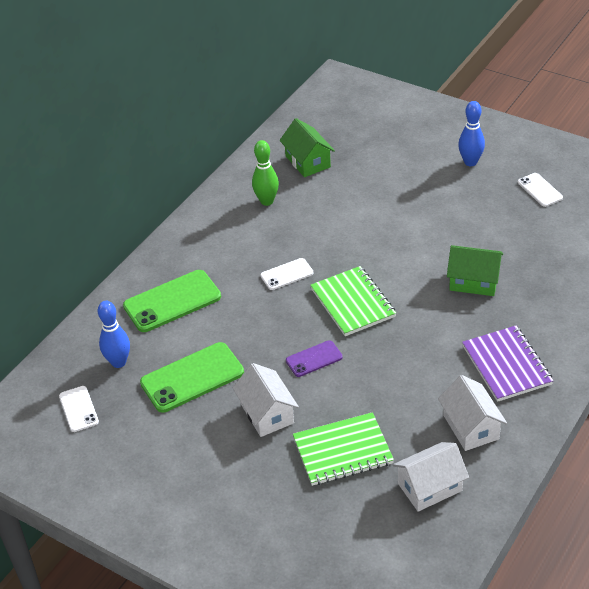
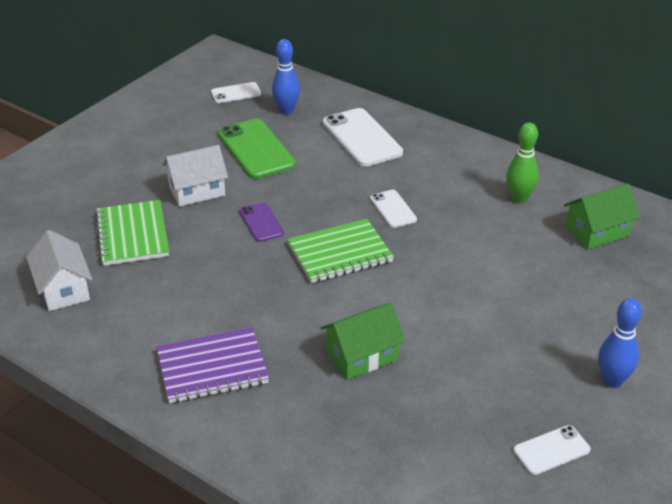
camera: 90 degrees right, 5 degrees down
(172, 301) = (361, 138): green phone -> white phone
(471, 427) = (130, 327): white house -> none
(474, 281) = (362, 356): green house -> green house turned 45 degrees clockwise

